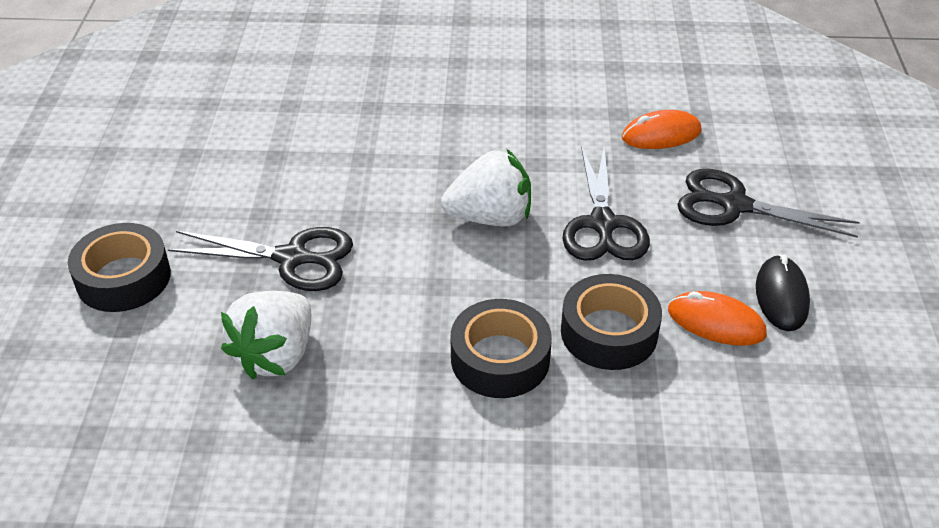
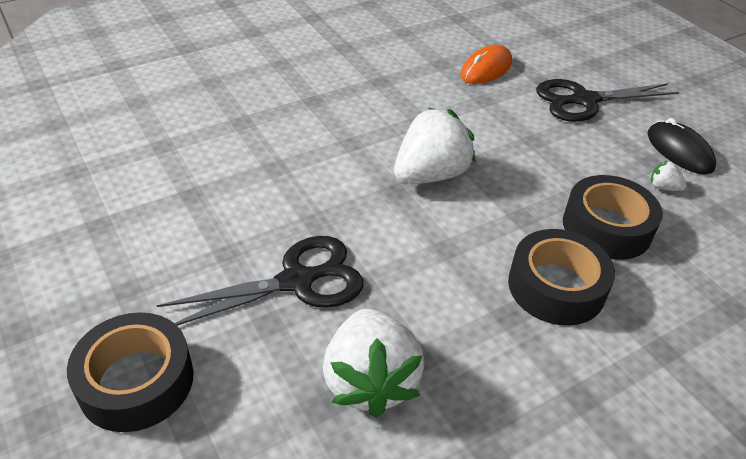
camera: 35 degrees left, 0 degrees up
(603, 224) = (515, 147): black scissors -> none
(716, 322) = (663, 187): orange mouse -> white strawberry

